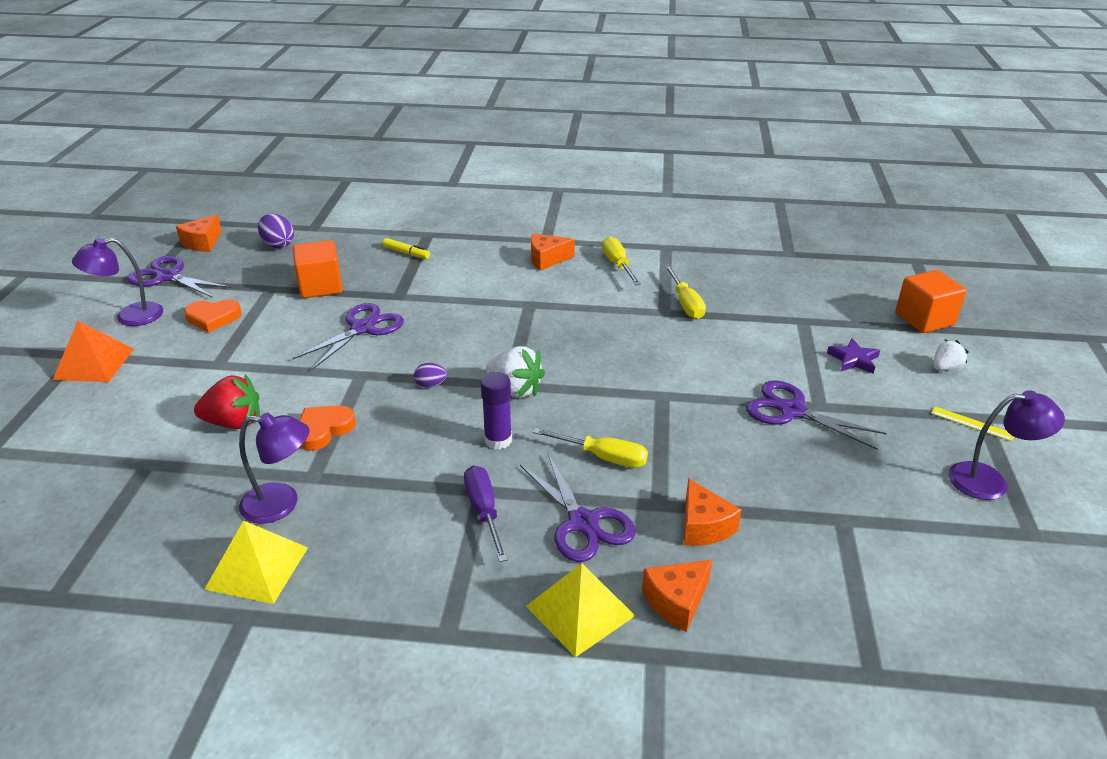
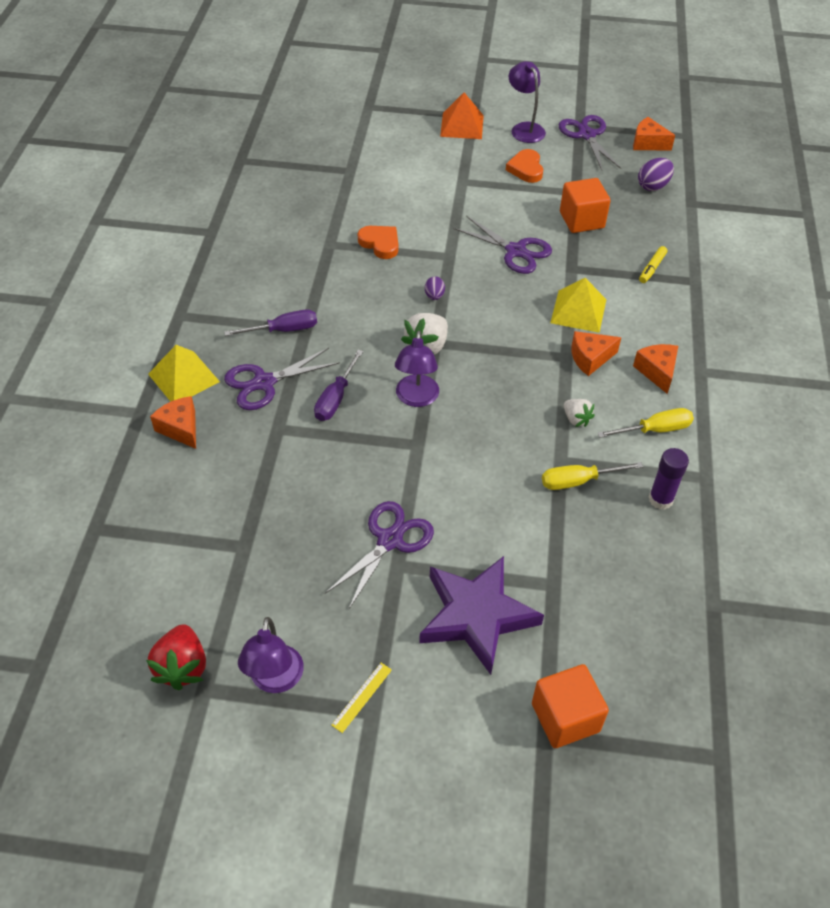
camera: 90 degrees right, 15 degrees up
(167, 277) = (587, 135): purple scissors -> purple scissors turned 45 degrees counterclockwise
(234, 423) = (390, 200): red strawberry -> red strawberry (182, 667)
(257, 568) = (248, 231): yellow pyramid -> yellow pyramid (578, 311)
(281, 504) = (303, 233): purple lamp -> purple lamp (416, 398)
(498, 440) = (361, 336): purple glue stick -> purple glue stick (660, 499)
(603, 457) = (335, 398): yellow screwdriver -> purple screwdriver
(703, 526) = (249, 453): orange cheese -> orange cheese (590, 358)
(853, 359) = (477, 616): purple star -> purple star, size x2.22
(945, 367) = (462, 706): white strawberry -> white strawberry (576, 419)

